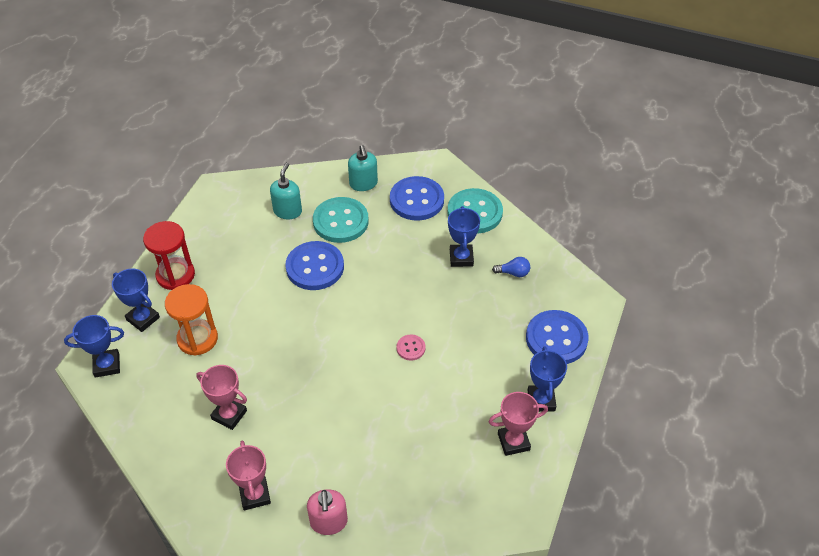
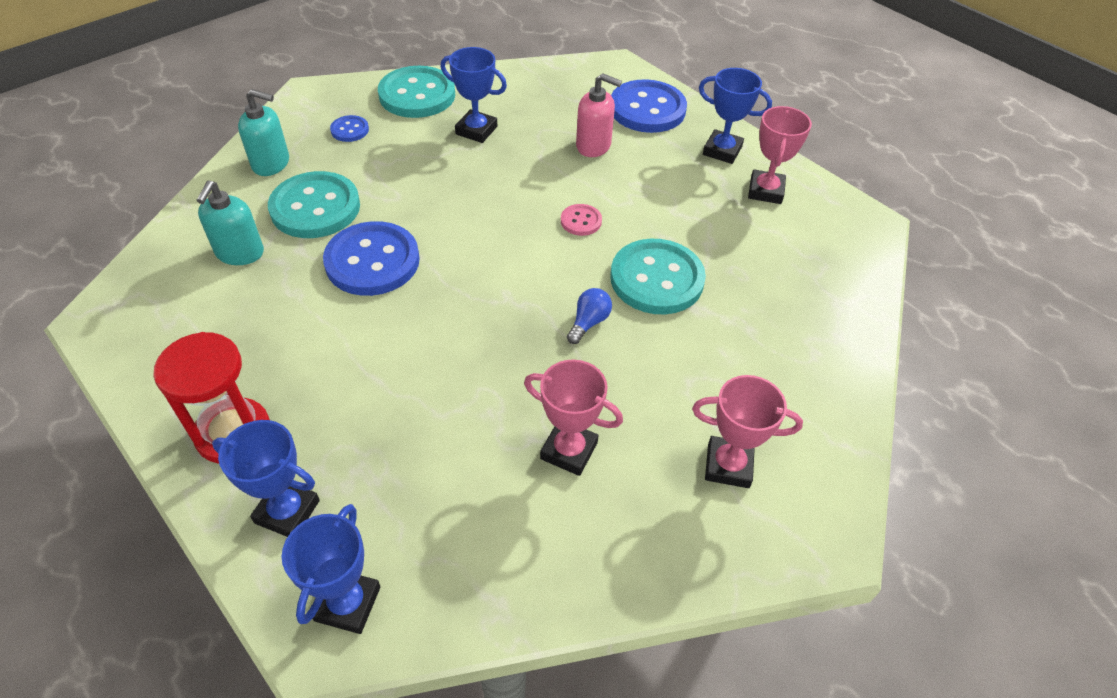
camera: 65 degrees left, 0 degrees up
(143, 318) = (287, 511): blue trophy -> blue trophy turned 45 degrees clockwise
(197, 339) = (393, 445): orange hourglass -> none
(229, 415) = (569, 450): pink trophy -> pink trophy turned 60 degrees clockwise
(287, 211) = (239, 253): turquoise soap dispenser -> turquoise soap dispenser turned 120 degrees counterclockwise
(328, 522) = (807, 395): pink soap dispenser -> pink soap dispenser (594, 146)
(383, 408) = (656, 279): none -> turquoise button
(416, 200) = (350, 130): blue button -> blue button, size x0.47
(513, 273) = (533, 102): blue light bulb -> blue light bulb (588, 322)

